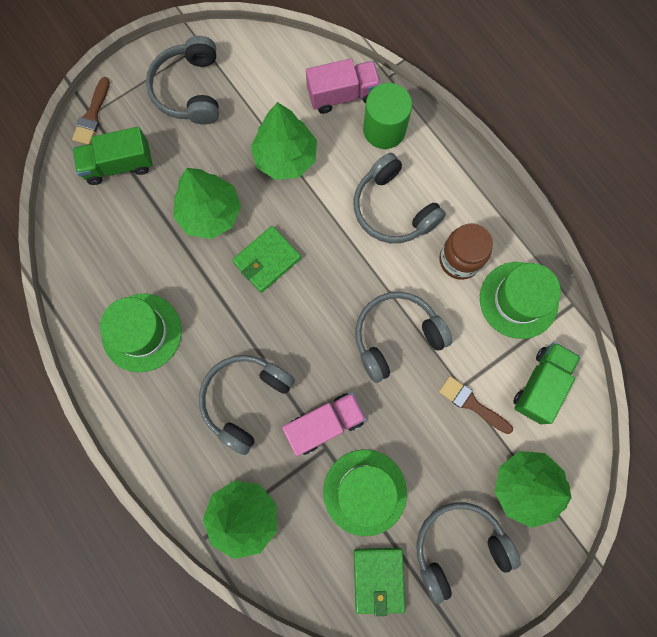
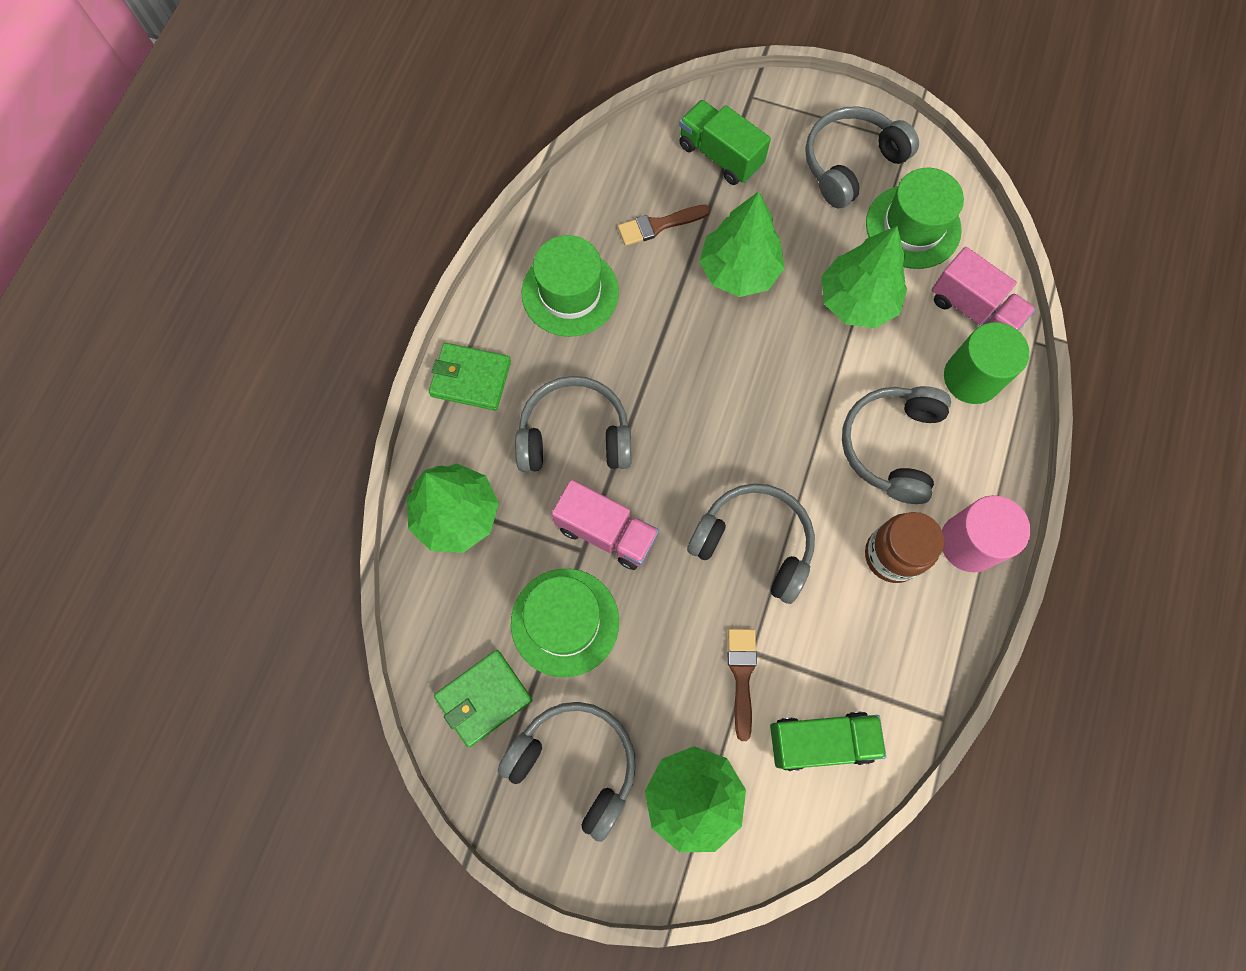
camera: 55 degrees right, 5 degrees down
(92, 115) = (750, 98): brown brush -> brown brush (659, 225)
(267, 260) = (734, 358): green wallet -> green wallet (471, 378)
(482, 210) = (969, 543): none -> pink cylinder
(518, 300) = (899, 651): green hat -> green hat (913, 227)

